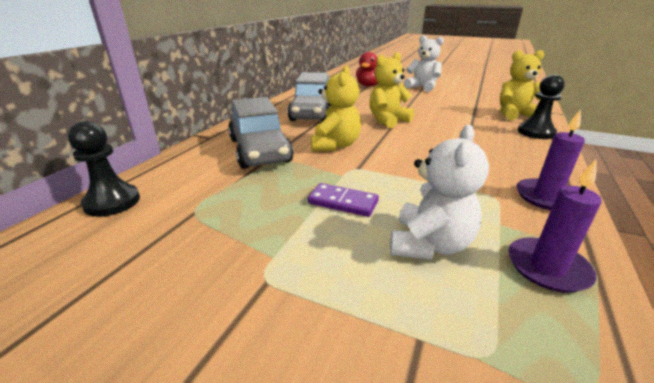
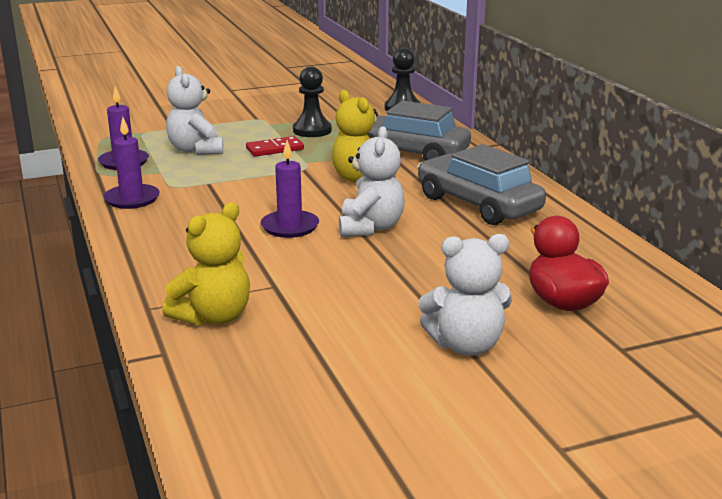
camera: 135 degrees right, 5 degrees down
(343, 202) = (275, 149): purple domino -> red domino
(387, 120) = (370, 228): yellow teddy bear -> white teddy bear
(431, 134) = (290, 227): none -> purple candle
(536, 132) = (164, 281): black pawn -> black pawn (312, 130)

